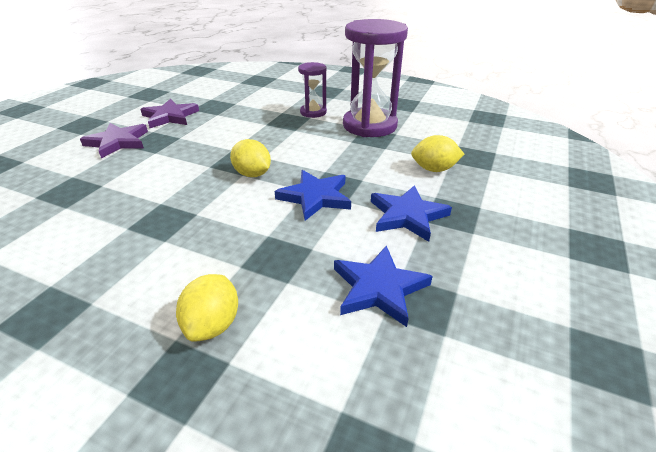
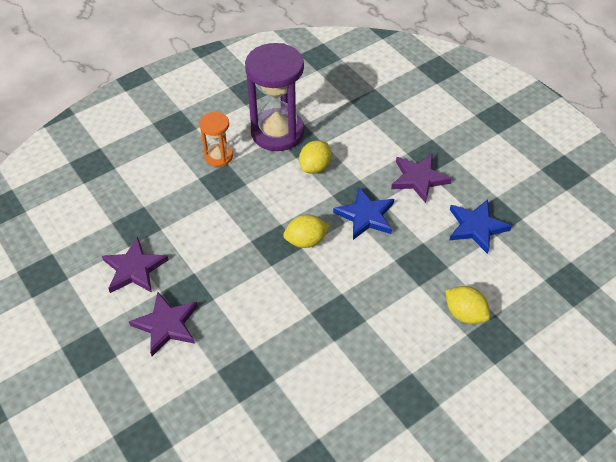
camera: 60 degrees left, 15 degrees up
(313, 112) = (218, 156): purple hourglass -> orange hourglass
(407, 215) = (419, 179): blue star -> purple star
(434, 169) = (374, 134): yellow lemon -> yellow lemon (315, 167)

